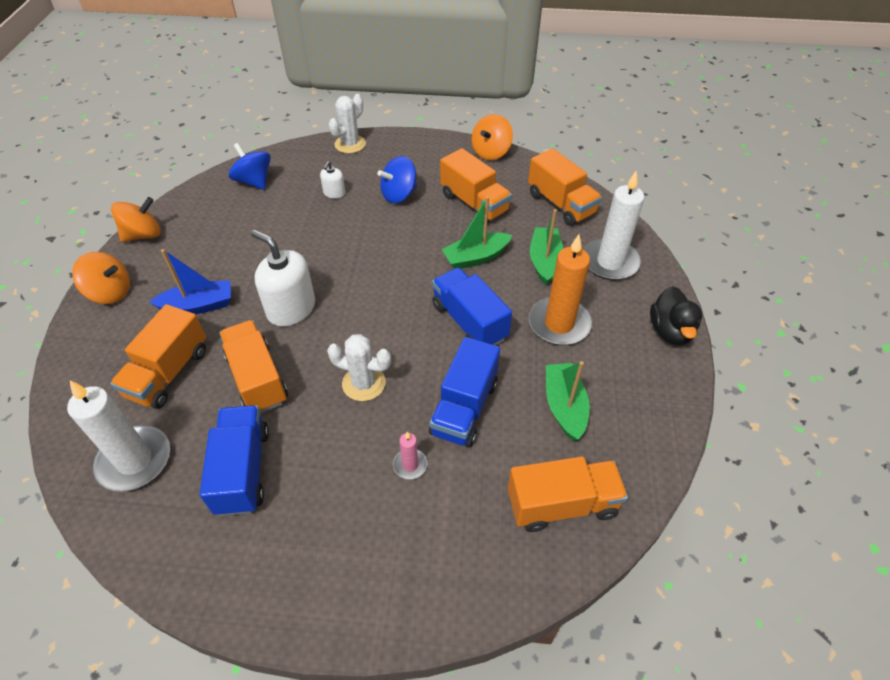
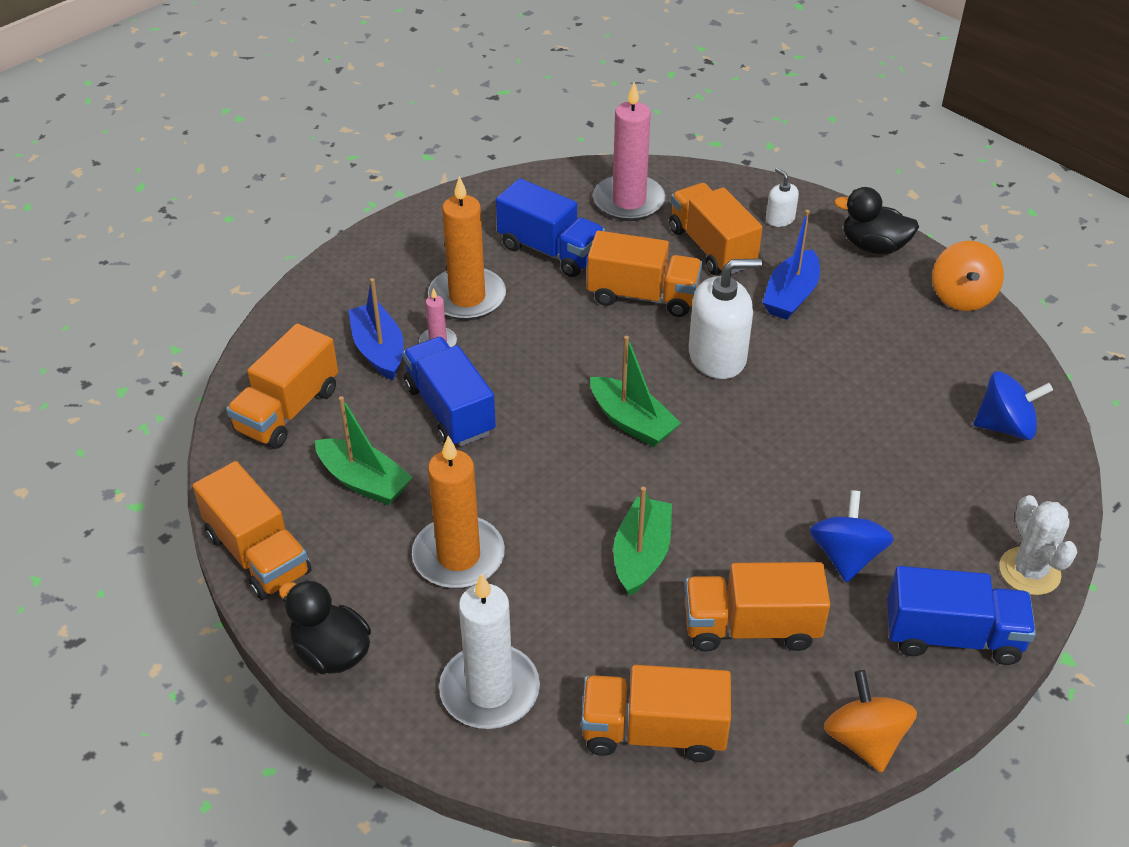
camera: 130 degrees right, 5 degrees down
(110, 292) = (873, 246): orange spinning top -> black duck
(134, 460) = (629, 201): white candle -> pink candle
(334, 193) = (909, 491): white soap dispenser -> white soap dispenser (780, 219)
(345, 485) = (467, 297): none -> orange candle
(364, 383) = (558, 359): white cactus -> none
(452, 497) = (379, 350): none -> blue boat
(469, 322) = (548, 481): blue truck -> blue truck (952, 636)
(545, 261) = (563, 620): green boat -> green boat (632, 422)
(668, 414) = (258, 554): none -> orange truck

